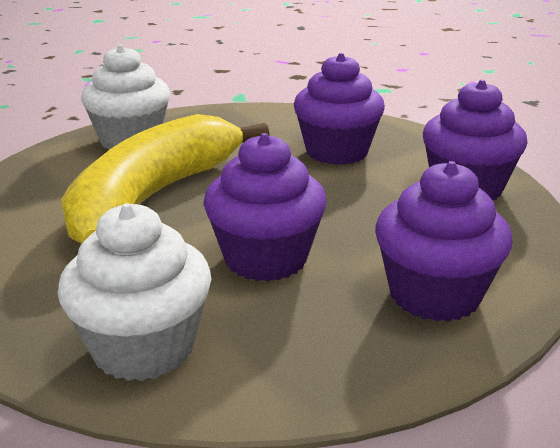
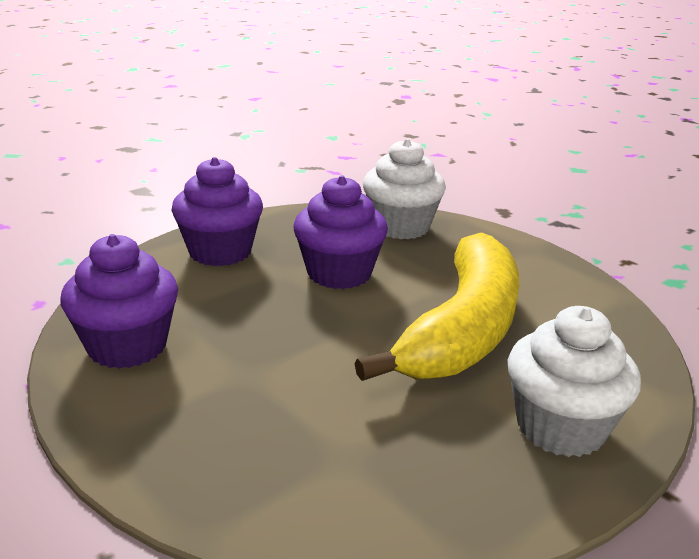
camera: 175 degrees right, 0 degrees up
(336, 152) = (262, 408): purple cupcake -> none

